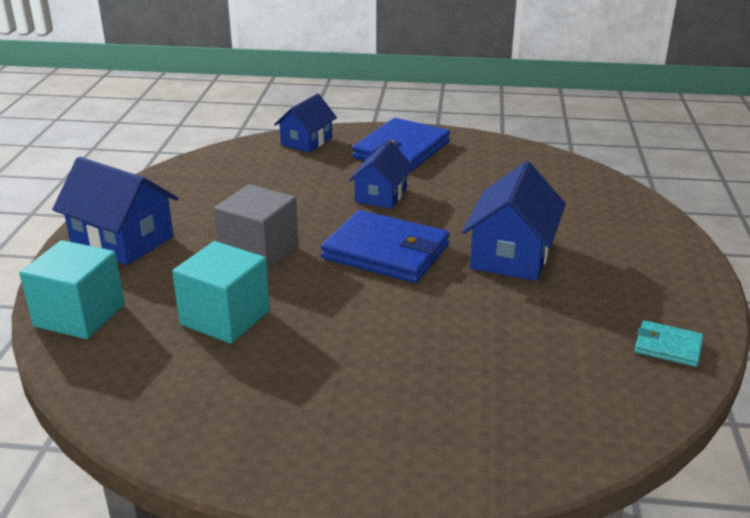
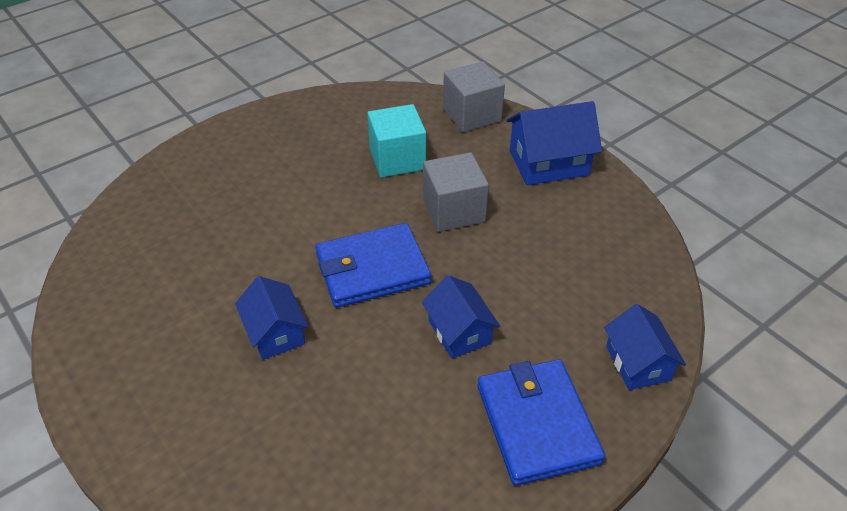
camera: 135 degrees right, 15 degrees up
(79, 315) = (472, 115): turquoise cube -> grey cube
(511, 254) = (275, 332): blue house -> blue house, size x0.66
(667, 346) = (95, 312): turquoise wallet -> none

